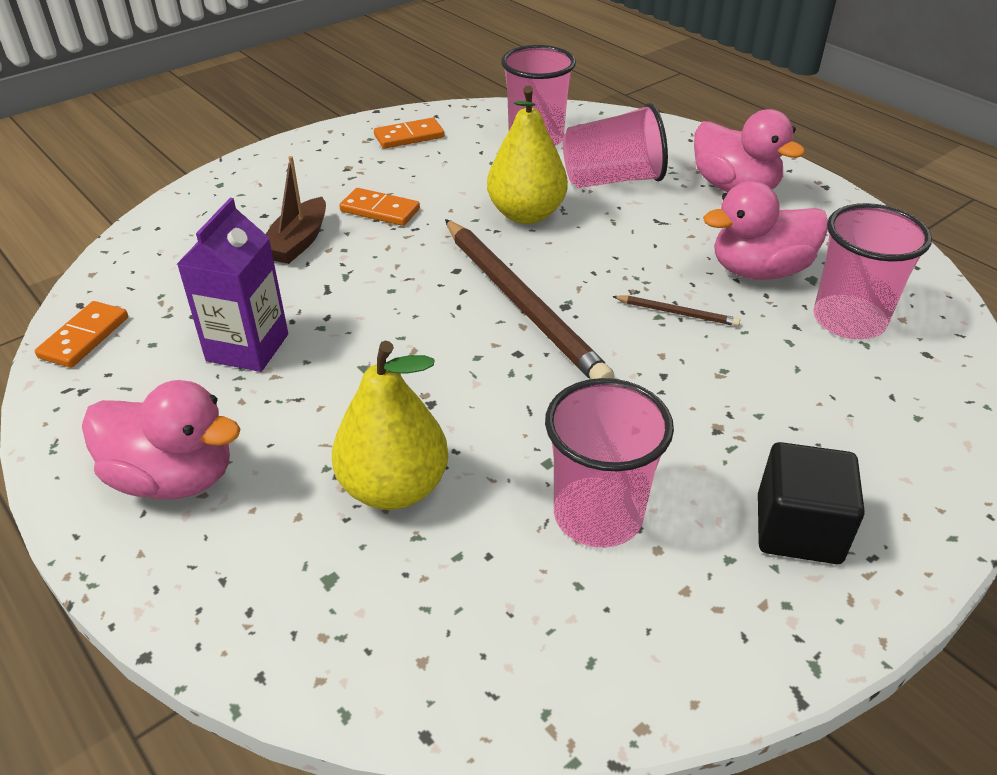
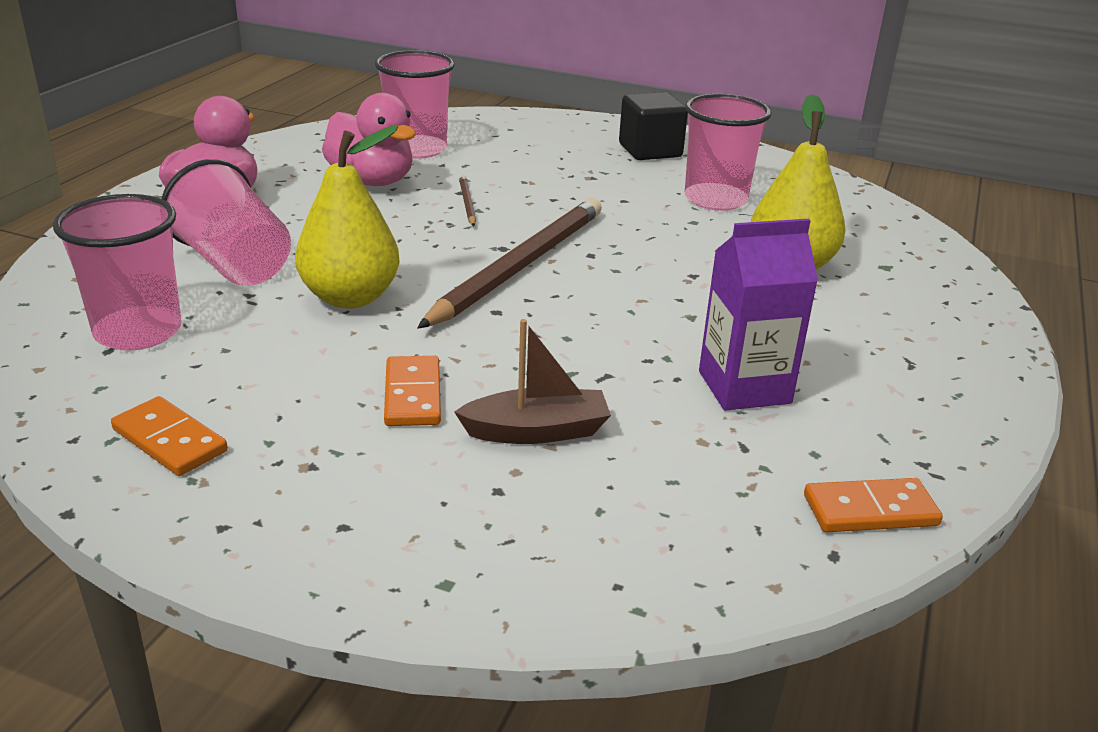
camera: 120 degrees left, 10 degrees down
(174, 478) = (917, 357): pink duck -> none

